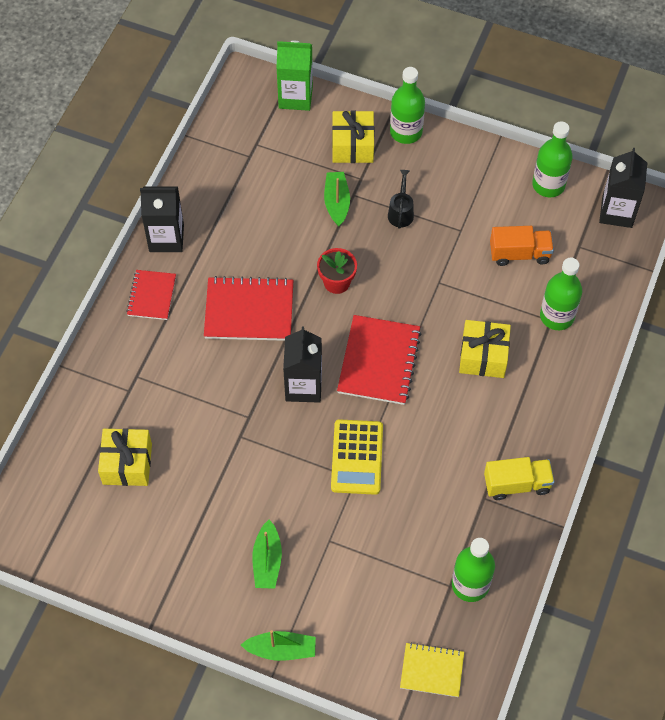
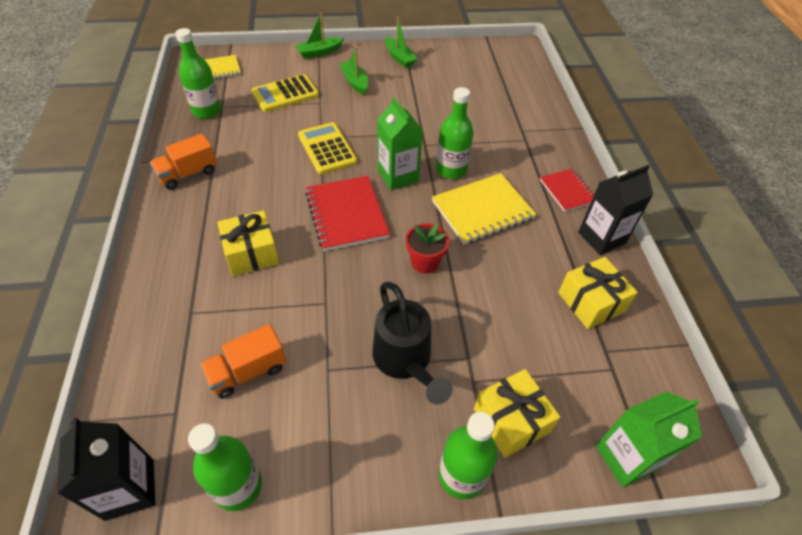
camera: 150 degrees right, 10 degrees down
(127, 464) = (484, 96): yellow gift -> yellow gift (591, 302)
(249, 310) = (482, 210): red notebook -> yellow notebook
(303, 386) = (398, 176): black carton -> green carton
(336, 202) = (479, 340): green boat -> green boat (399, 58)
(364, 576) = (285, 94): none -> yellow calculator
(401, 212) = (405, 361): black watering can -> black watering can, size x1.84
(517, 484) = (188, 174): yellow truck -> orange truck
(557, 316) = (184, 319): green bottle -> green bottle (451, 170)

